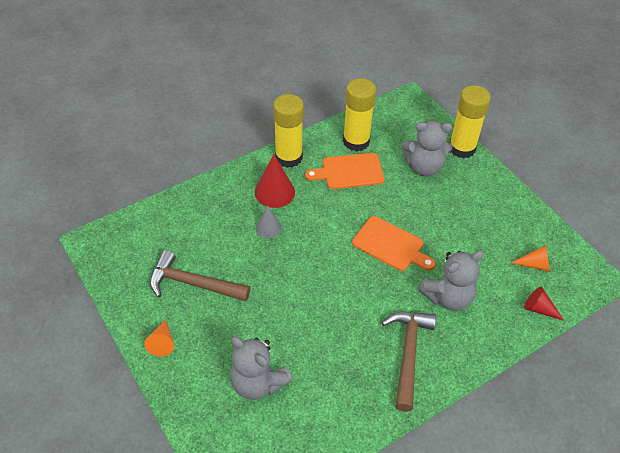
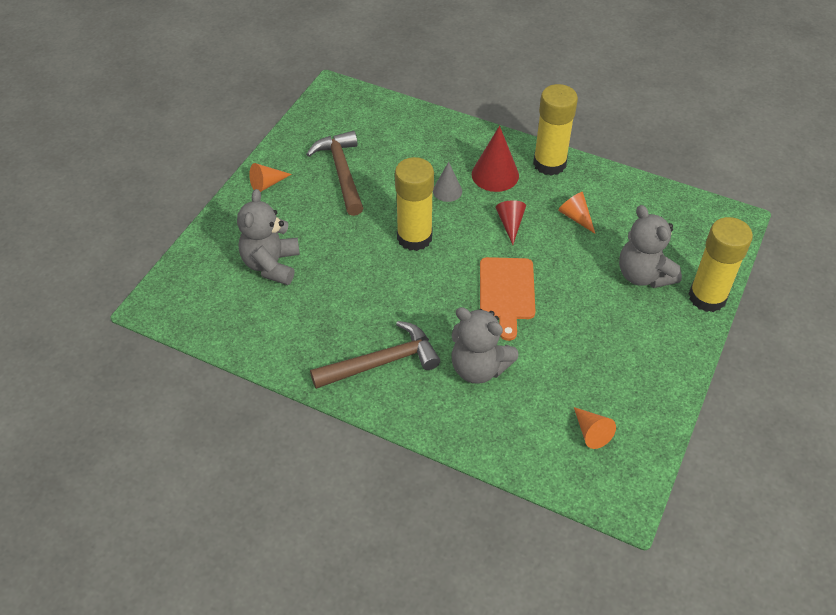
camera: 60 degrees right, 0 degrees up
(349, 171) = (575, 217): orange cutting board -> orange cone
(356, 141) = (624, 204): yellow glue stick -> yellow glue stick (414, 237)
(538, 309) = (529, 458): red cone -> red cone (510, 224)

